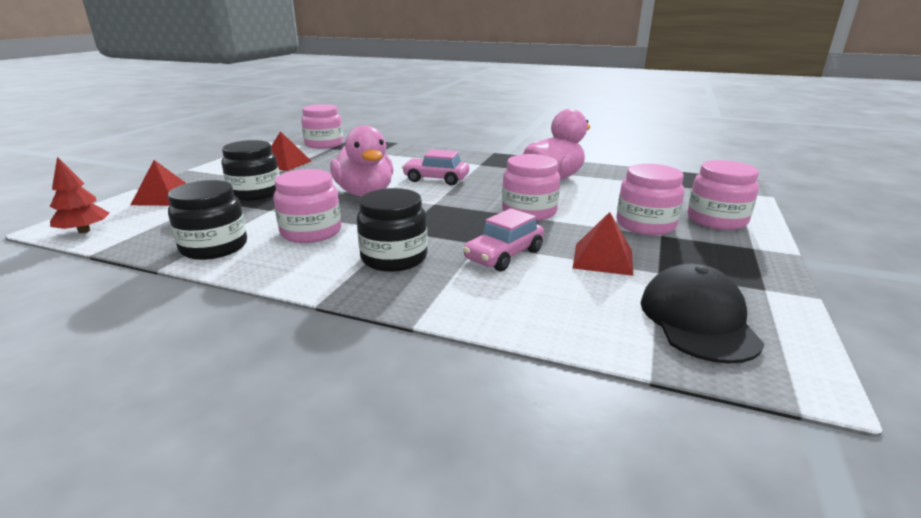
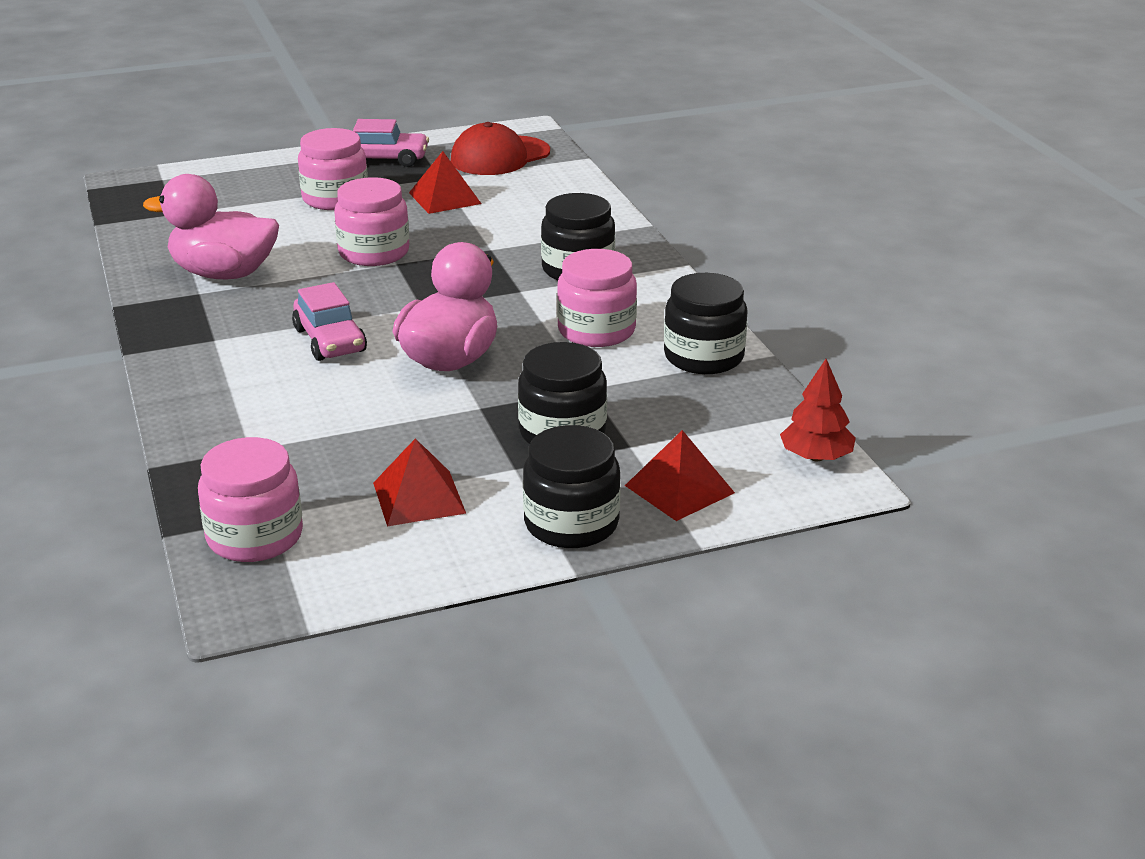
camera: 130 degrees left, 5 degrees up
(207, 176) = (571, 523): none -> black jar
(504, 255) = (499, 232): pink car -> pink car (385, 159)
(698, 320) = (500, 156): black cap -> red cap
(716, 220) = (277, 175): pink jar -> none

